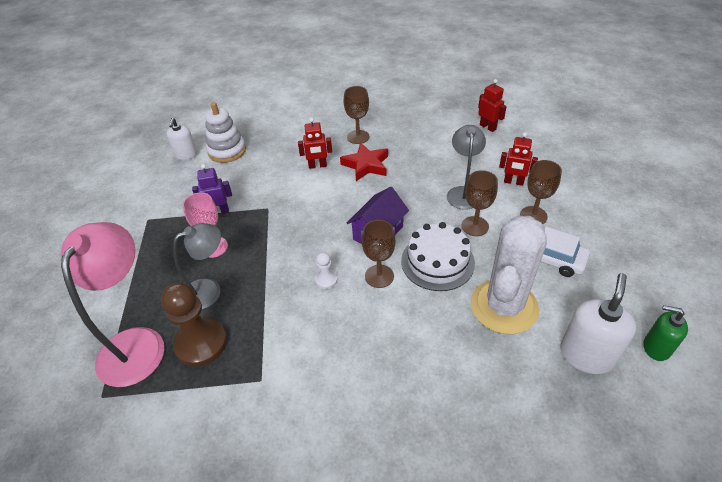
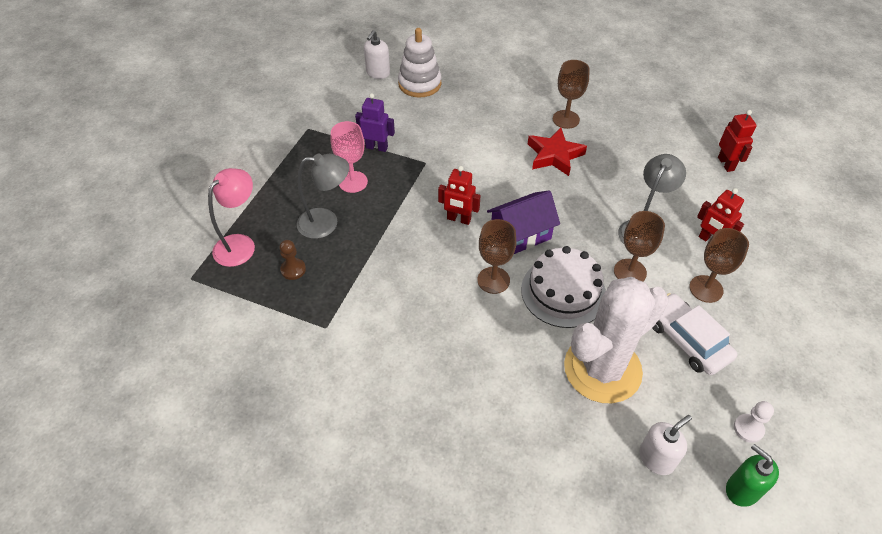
camera: 25 degrees right, 5 degrees up
(136, 343) = (240, 244): pink lamp -> pink lamp, size x0.63
(201, 343) = (293, 270): brown pawn -> brown pawn, size x0.47
(317, 166) = (502, 136): red robot -> red robot (458, 219)
(326, 280) = (439, 261): white pawn -> white pawn (748, 429)
(586, 355) = (656, 458): white soap dispenser -> white soap dispenser, size x0.63

